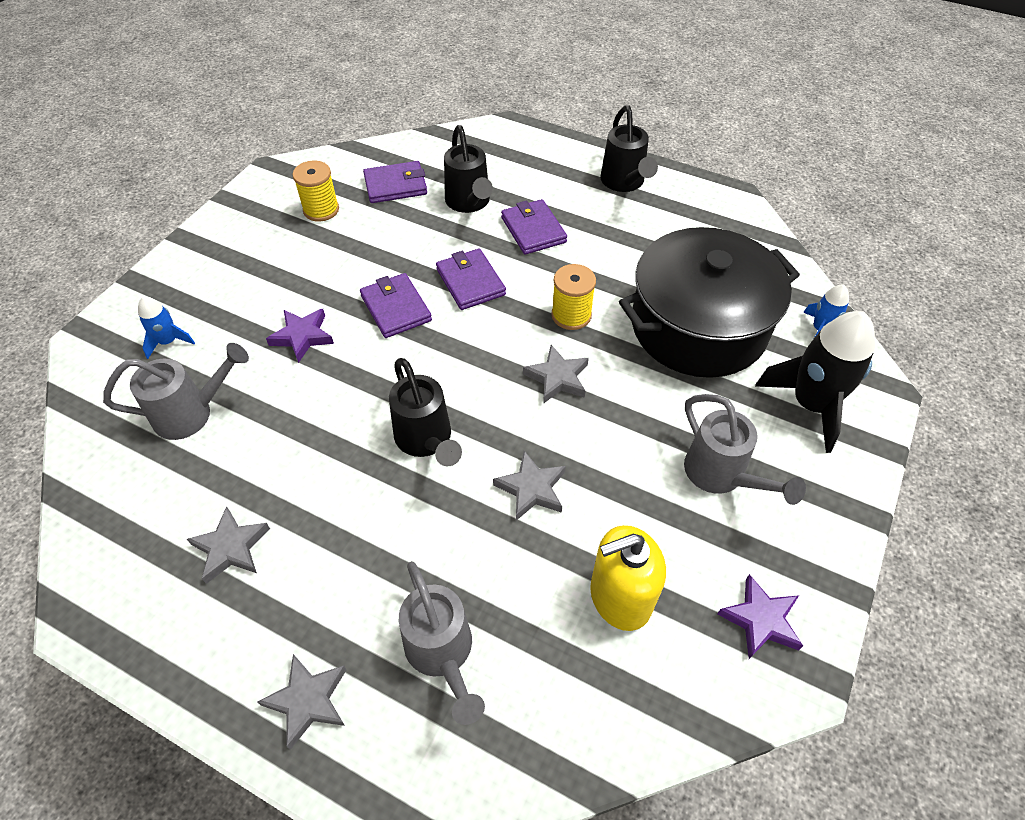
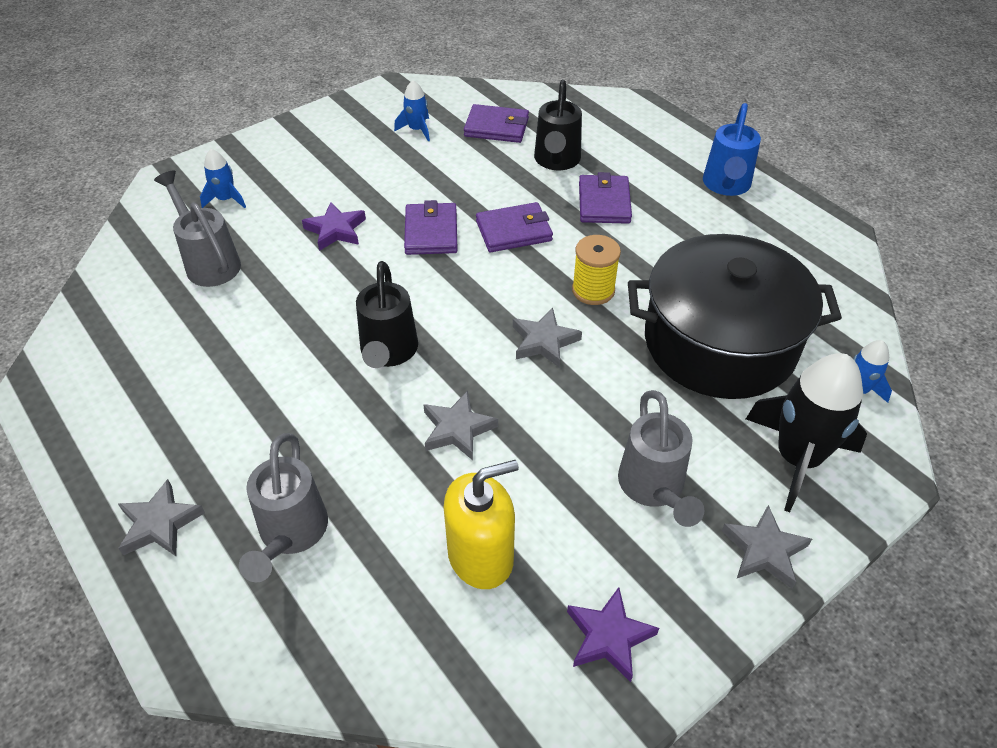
camera: 25 degrees right, 5 degrees down
(192, 413) = (209, 262): grey watering can -> grey watering can turned 135 degrees counterclockwise
(231, 547) = (175, 379): grey star -> grey star (764, 550)
(321, 210) = (417, 130): yellow spool -> blue rocket
(470, 282) = (513, 231): purple wallet -> purple wallet turned 75 degrees clockwise
(620, 597) = (481, 556): yellow soap dispenser -> yellow soap dispenser turned 150 degrees clockwise
(624, 183) = (726, 186): black watering can -> blue watering can

